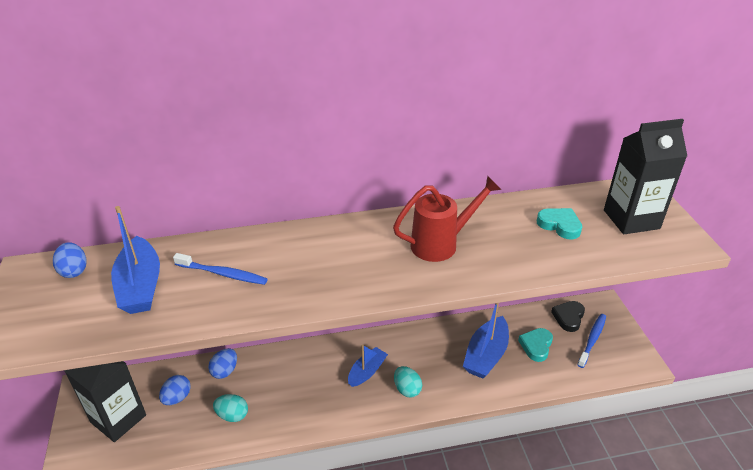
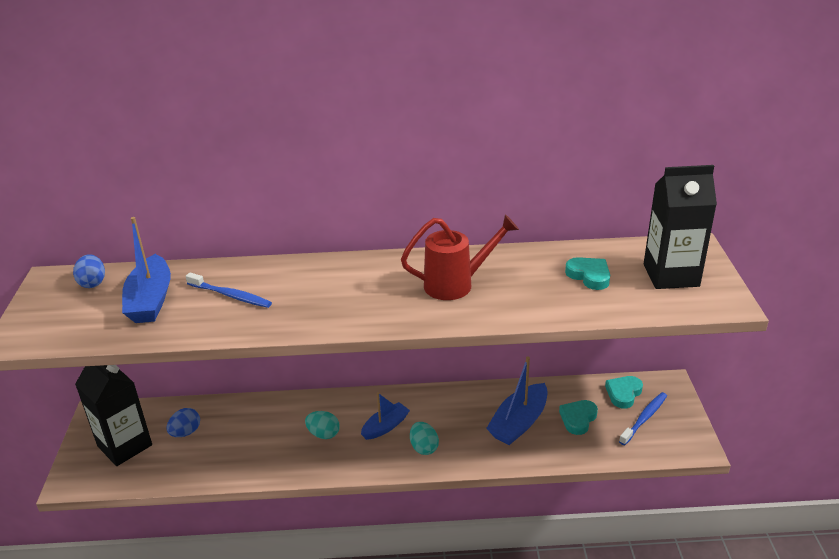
camera: 10 degrees right, 5 degrees down
(225, 371) = (239, 412): blue egg -> none
(232, 415) = (237, 454): turquoise egg -> turquoise egg (323, 434)
(568, 317) = (623, 393): black heart -> turquoise heart

